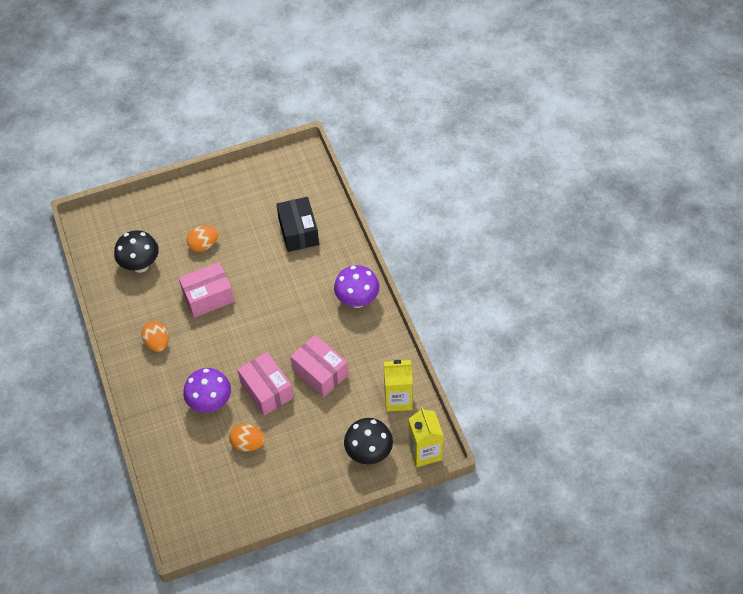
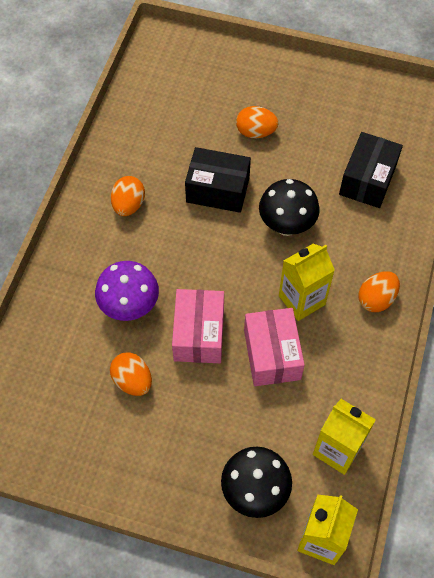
camera: 35 degrees right, 5 degrees up
(140, 265) = (176, 113): black mushroom -> black mushroom (286, 226)
(208, 297) = (218, 190): pink box -> black box
(313, 329) = (302, 300): none -> yellow carton
(357, 300) = (376, 299): purple mushroom -> orange egg

